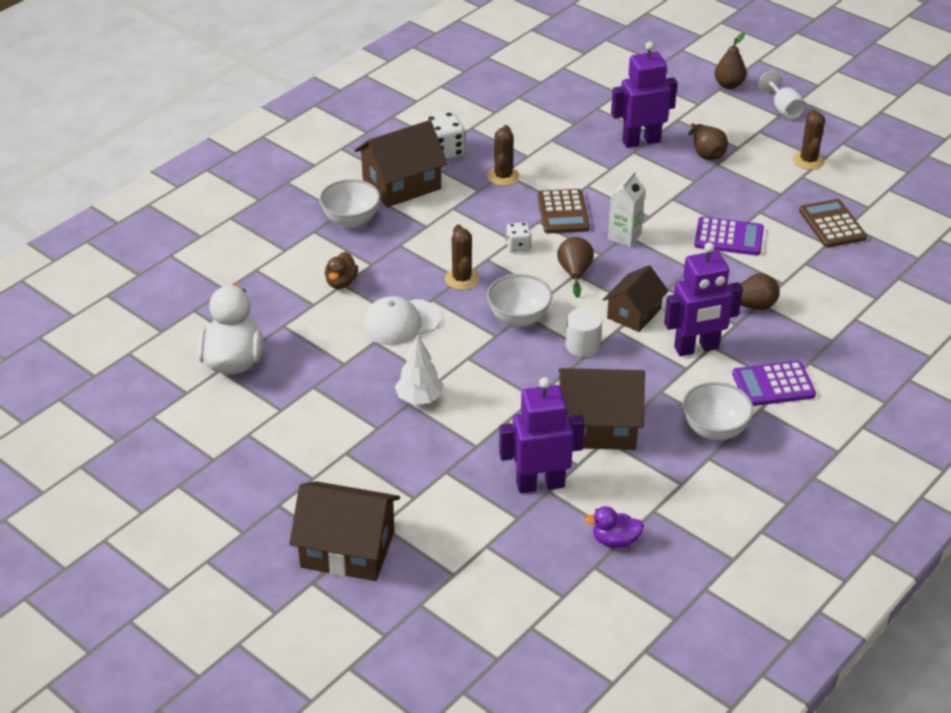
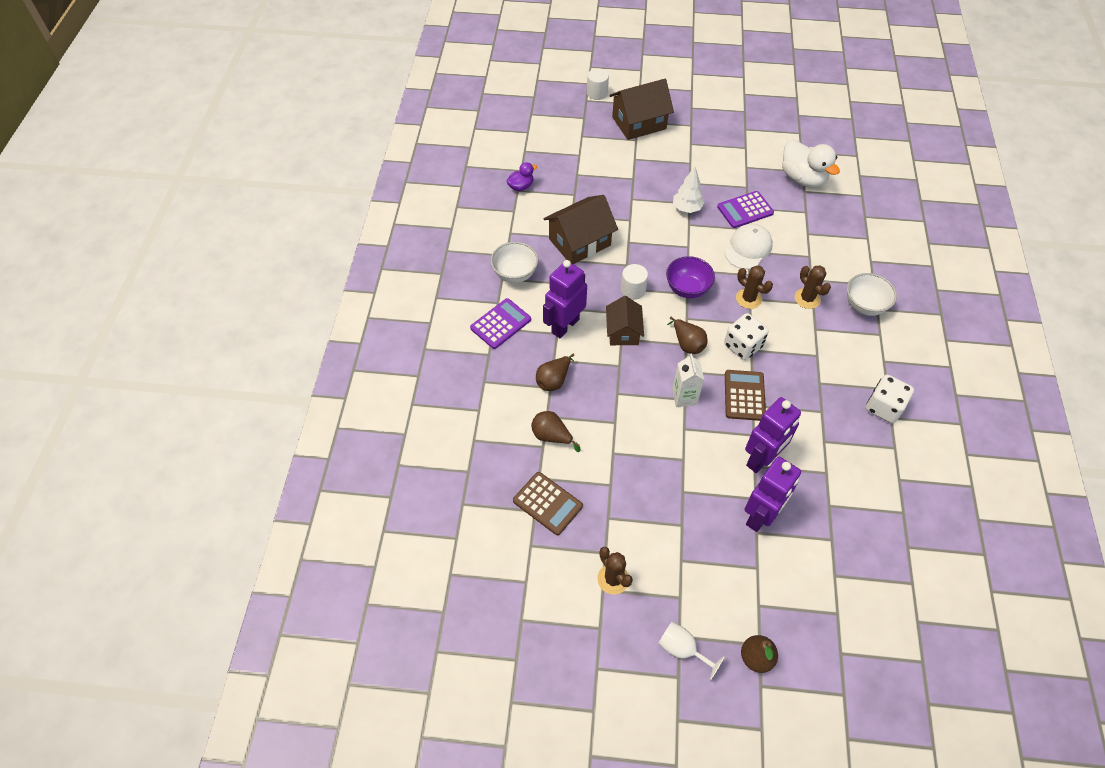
camera: 145 degrees right, 15 degrees up
(341, 282) = (811, 256): brown duck -> none
(355, 638) = (597, 93): none -> white cylinder
(402, 184) = (872, 356): brown house -> none
(503, 176) = (818, 407): brown cactus -> brown cactus (807, 298)
(518, 246) = (742, 346): white dice -> white dice, size x1.70
(519, 318) = (687, 289): white bowl -> purple bowl
(540, 484) = (581, 195): purple robot -> purple robot (761, 459)
(563, 212) = (744, 395): brown calculator -> brown calculator turned 45 degrees clockwise
(706, 153) = (699, 533): brown pear -> brown pear (552, 436)
(729, 237) = (613, 440): purple calculator -> purple calculator (745, 210)

